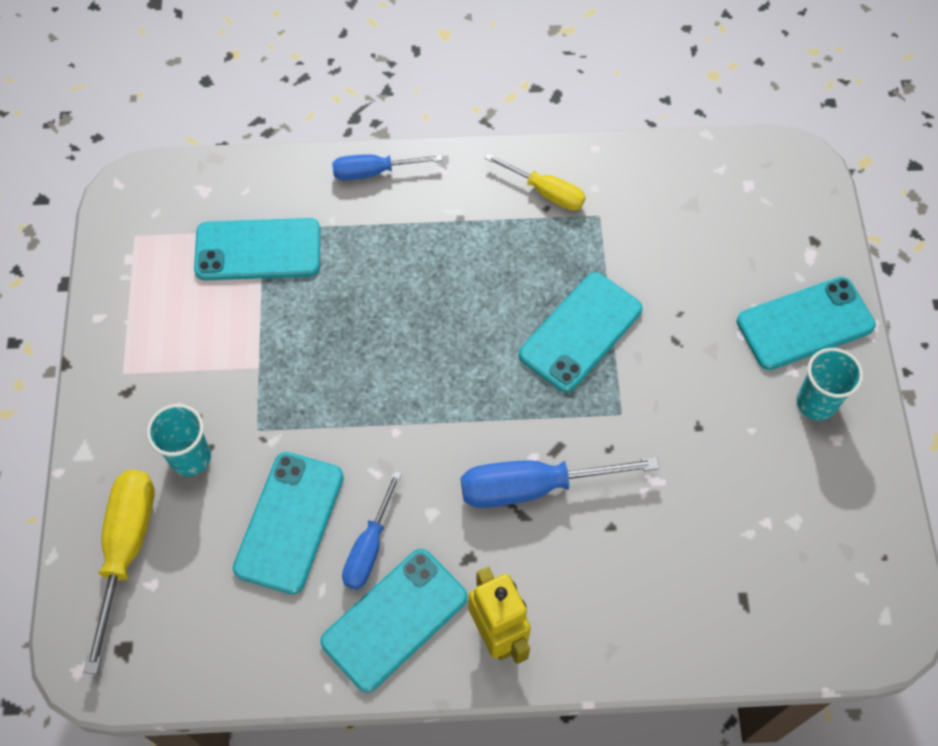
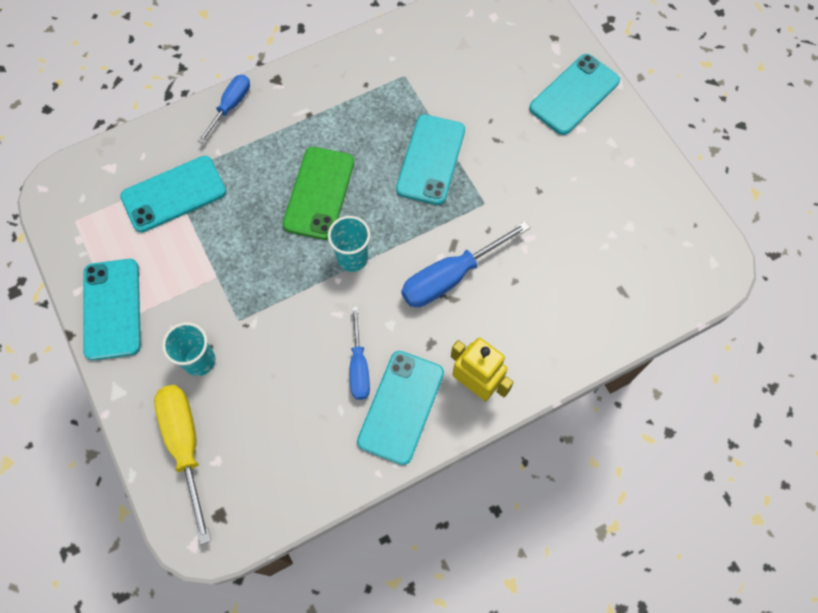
camera: 25 degrees left, 5 degrees up
(289, 522) = (294, 374): turquoise phone -> turquoise phone (112, 309)
(373, 172) = (231, 106): blue screwdriver -> blue screwdriver turned 150 degrees clockwise
(425, 317) = (319, 193): none -> green phone
(546, 192) = (360, 73): yellow screwdriver -> none
(816, 403) = (606, 143): turquoise cup -> turquoise cup (352, 258)

